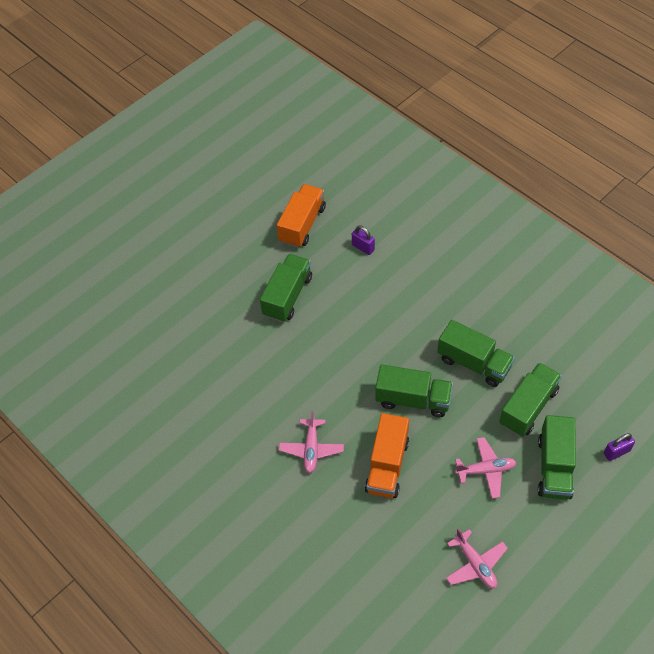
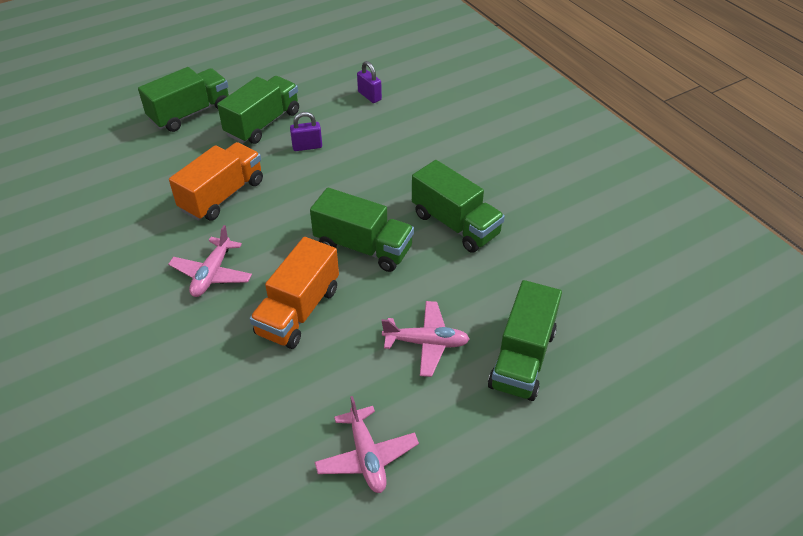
camera: 10 degrees right, 10 degrees down
(302, 225) = (312, 67): orange truck -> orange truck (222, 196)
(528, 407) = (509, 283): green truck -> green truck (190, 113)
(616, 452) = (616, 358): purple padlock -> purple padlock (307, 146)

